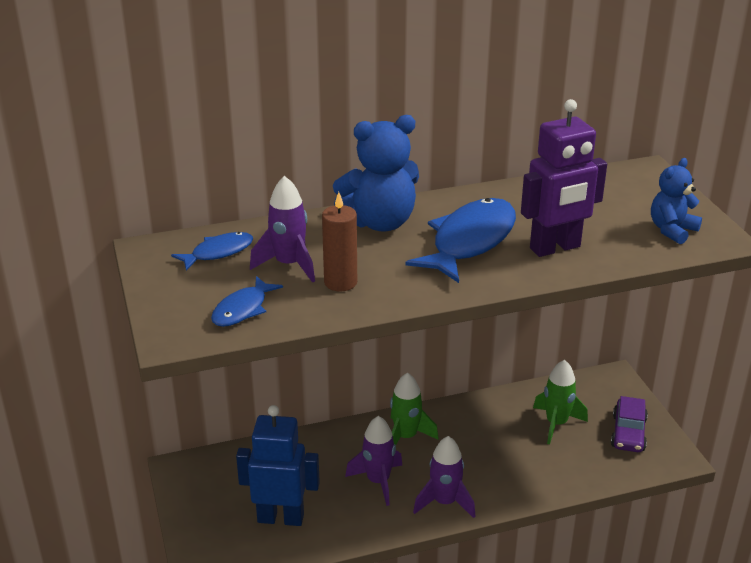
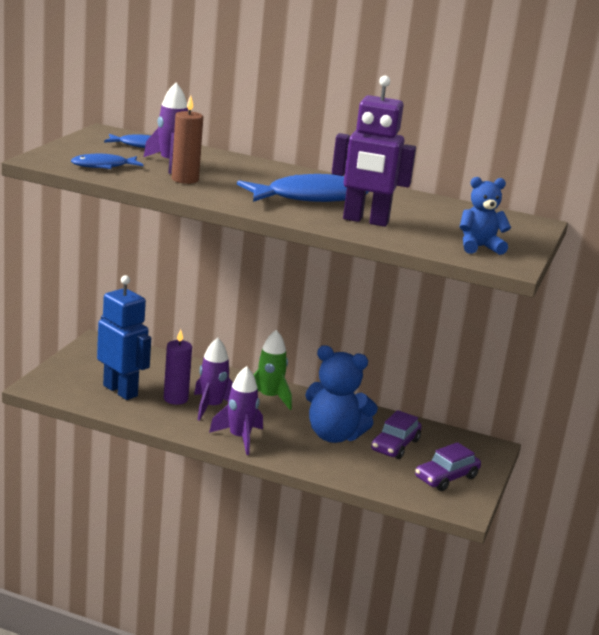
camera: 35 degrees right, 10 degrees down
(338, 493) = (175, 399): none -> purple candle
(380, 222) = (270, 171): blue teddy bear -> blue teddy bear (334, 435)
(556, 424) = (395, 445): green rocket -> purple car

